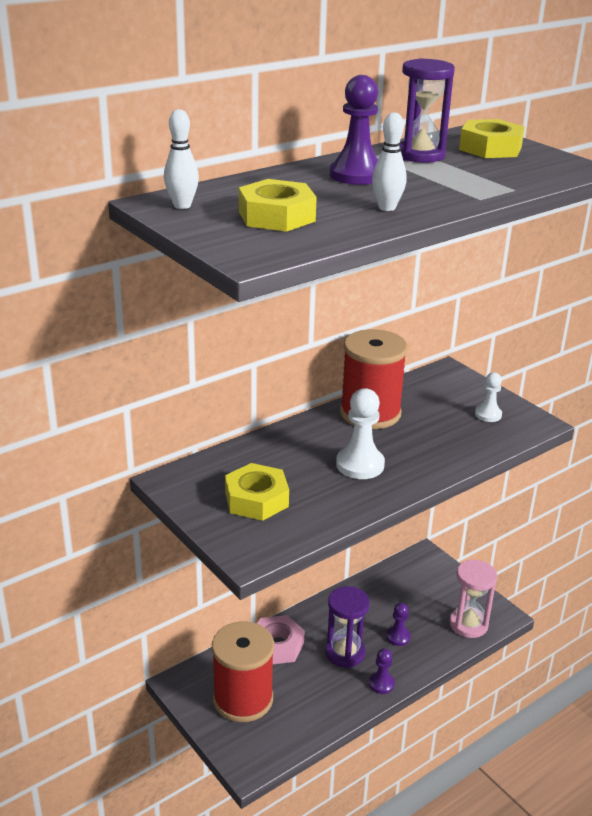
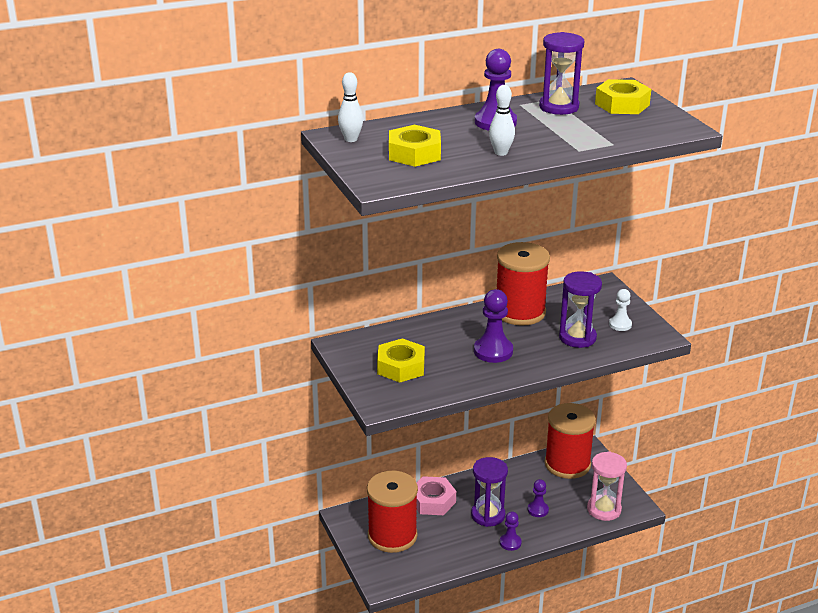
camera: 15 degrees right, 0 degrees up
(360, 465) = (493, 351): white pawn -> purple pawn
(410, 576) = (567, 464): none -> red spool
(449, 436) = (577, 337): none -> purple hourglass

